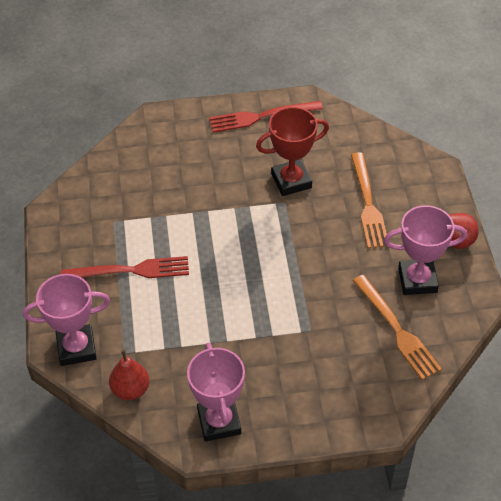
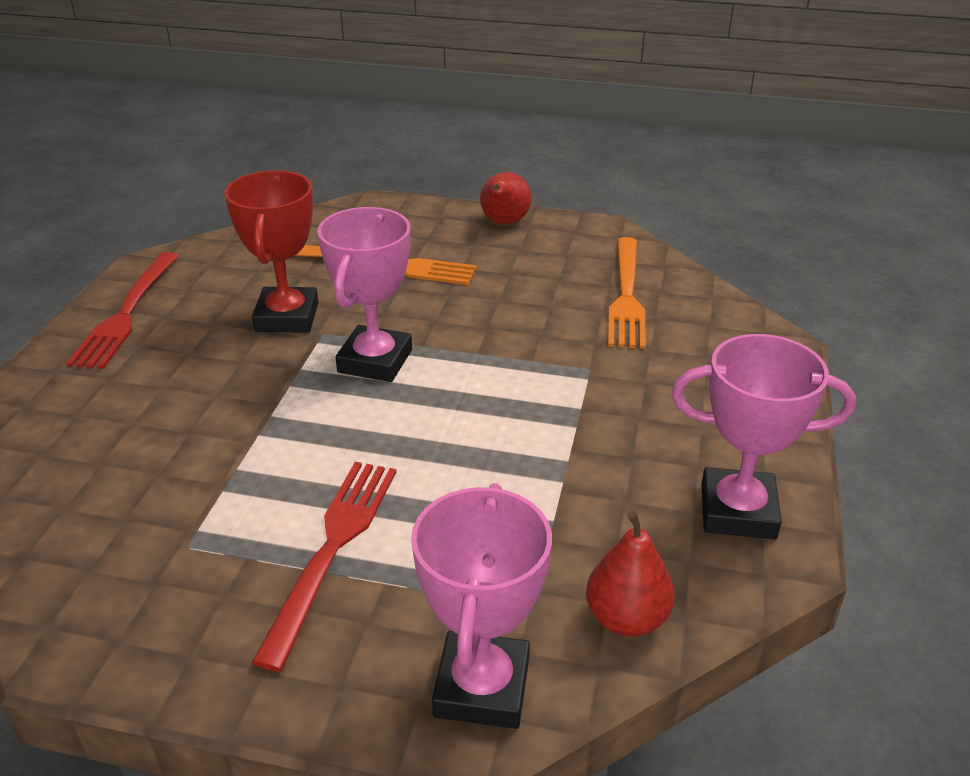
camera: 70 degrees left, 15 degrees down
(397, 330) = (626, 297): orange fork -> orange fork turned 105 degrees clockwise
(417, 280) = (549, 262): pink trophy -> pink trophy (375, 361)

